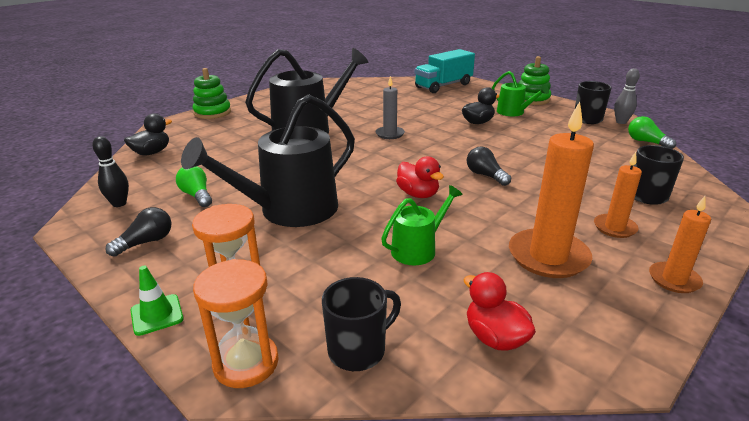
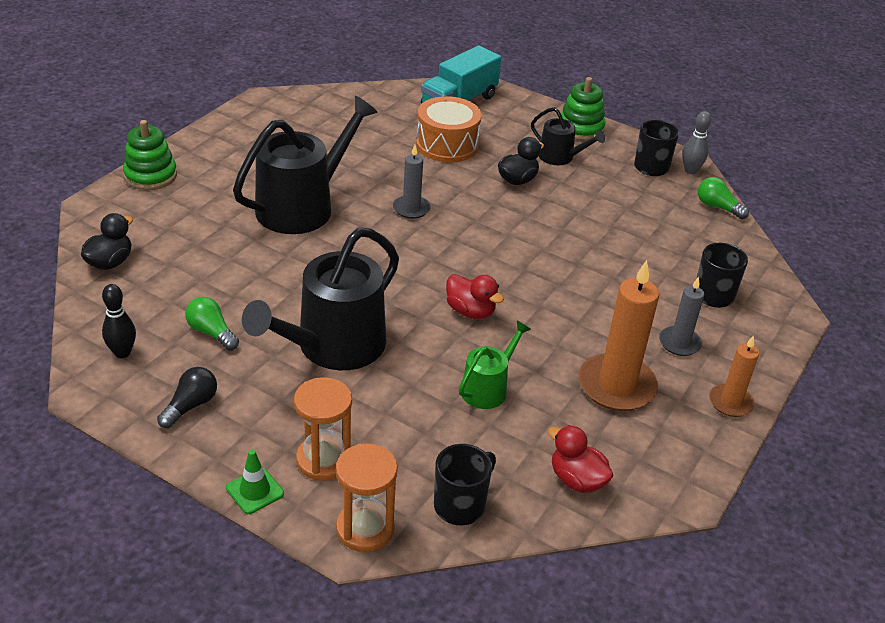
camera: 15 degrees left, 10 degrees up
(428, 104) = (447, 145): none -> orange drum
(485, 175) = (540, 276): black light bulb -> none
(513, 112) = (560, 157): green watering can -> black watering can
(614, 228) = (679, 343): orange candle -> grey candle

